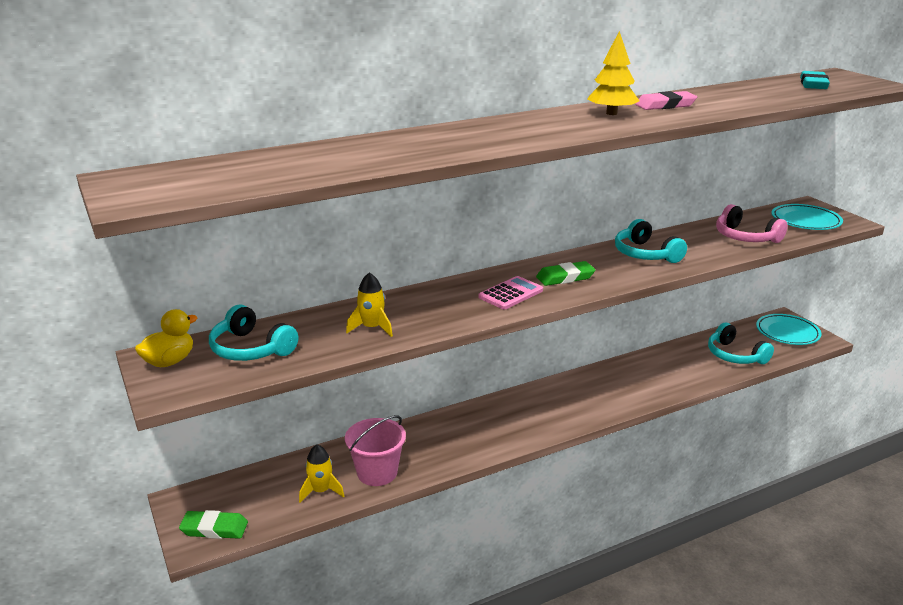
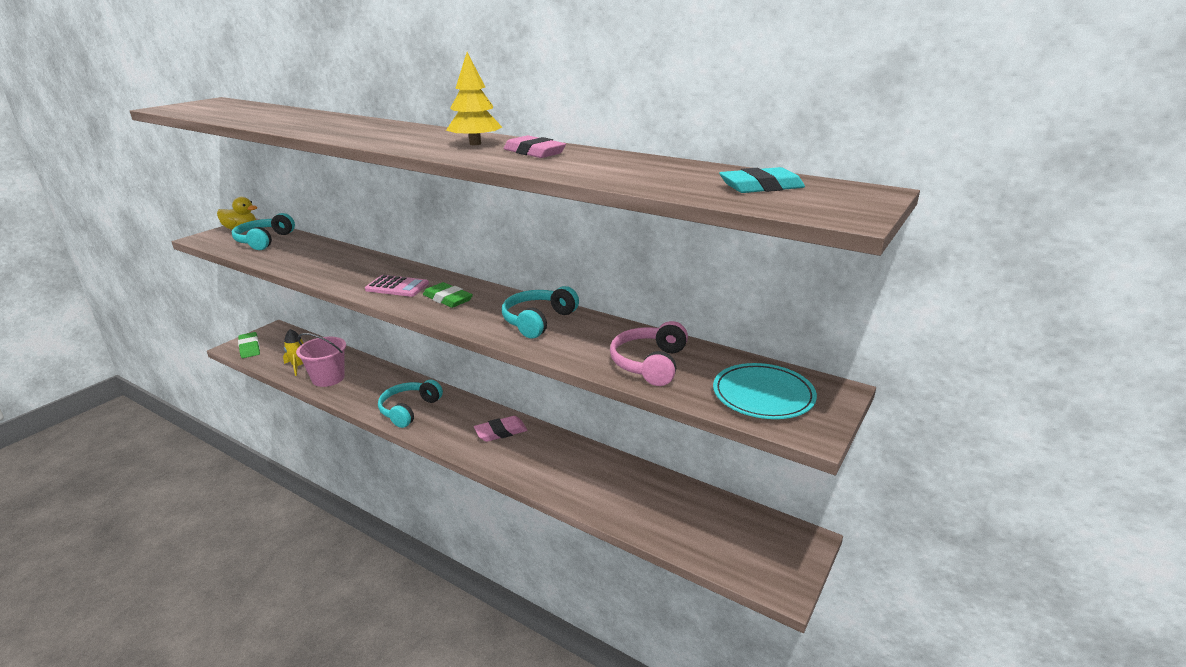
camera: 60 degrees right, 0 degrees up
(372, 328) = (309, 260): yellow rocket -> none
(580, 391) = (501, 432): none -> pink eraser
(735, 355) = (660, 515): turquoise headphones -> turquoise headphones (409, 410)
(787, 332) = (766, 550): turquoise plate -> none

